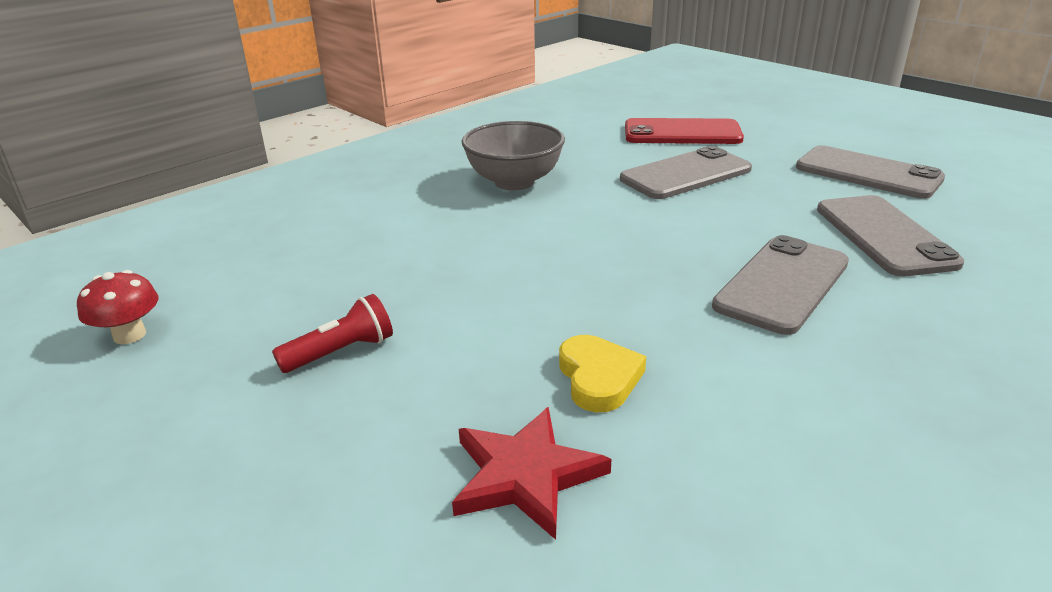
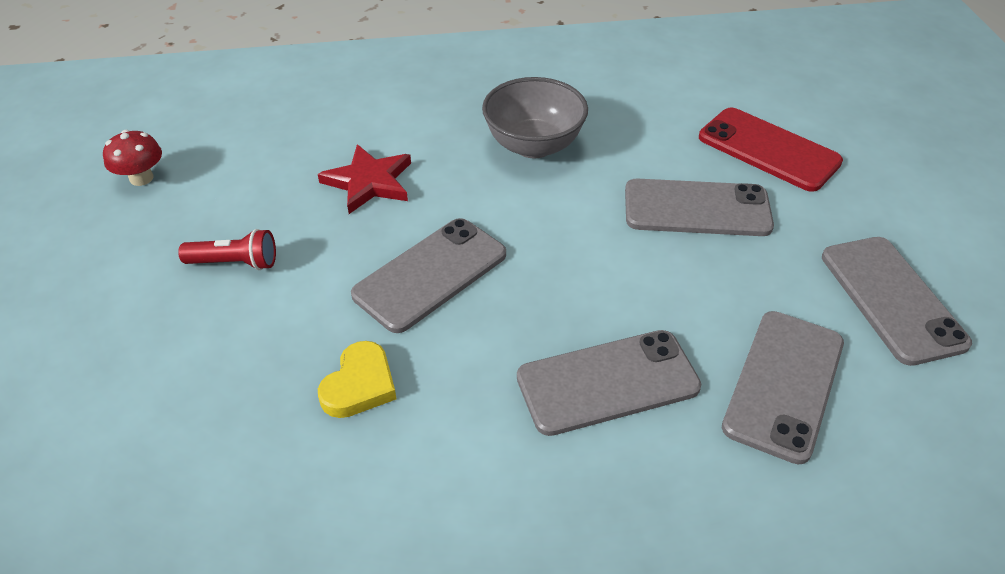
camera: 35 degrees right, 15 degrees up
(525, 475) = (231, 431): red star -> red star (369, 182)
(548, 282) = (430, 274): none -> grey phone

